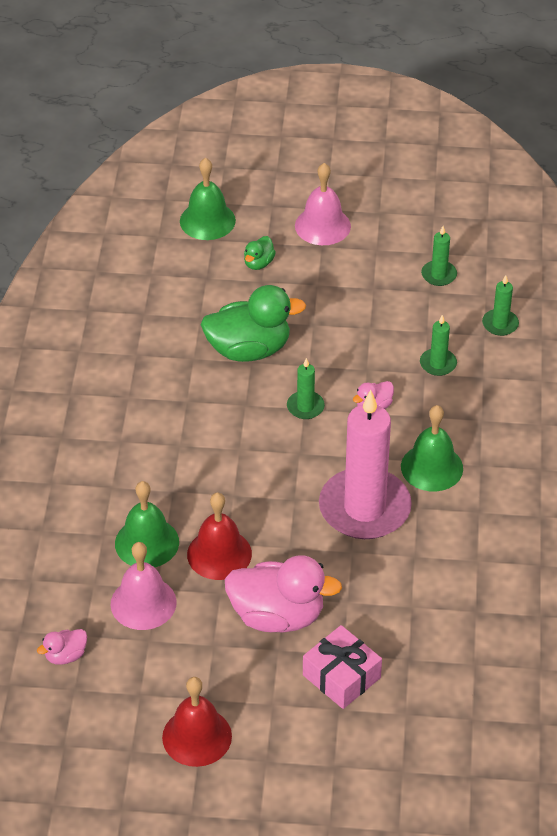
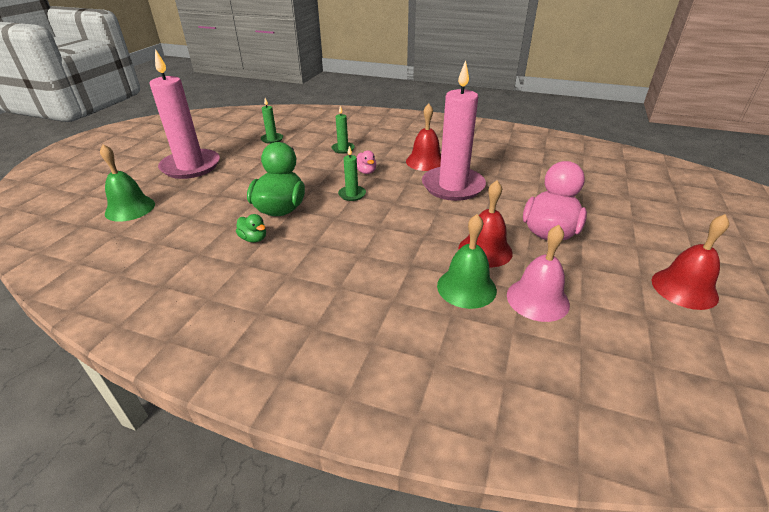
camera: 75 degrees left, 10 degrees down
(65, 656) = (610, 364): pink duck -> none
(258, 263) = (199, 193): green duck -> green duck (254, 239)
(322, 226) = (191, 166): pink bell -> pink candle
(341, 676) = (603, 214): pink gift -> none
(432, 467) = (425, 161): green bell -> red bell
(500, 324) = (325, 130): green candle -> none

